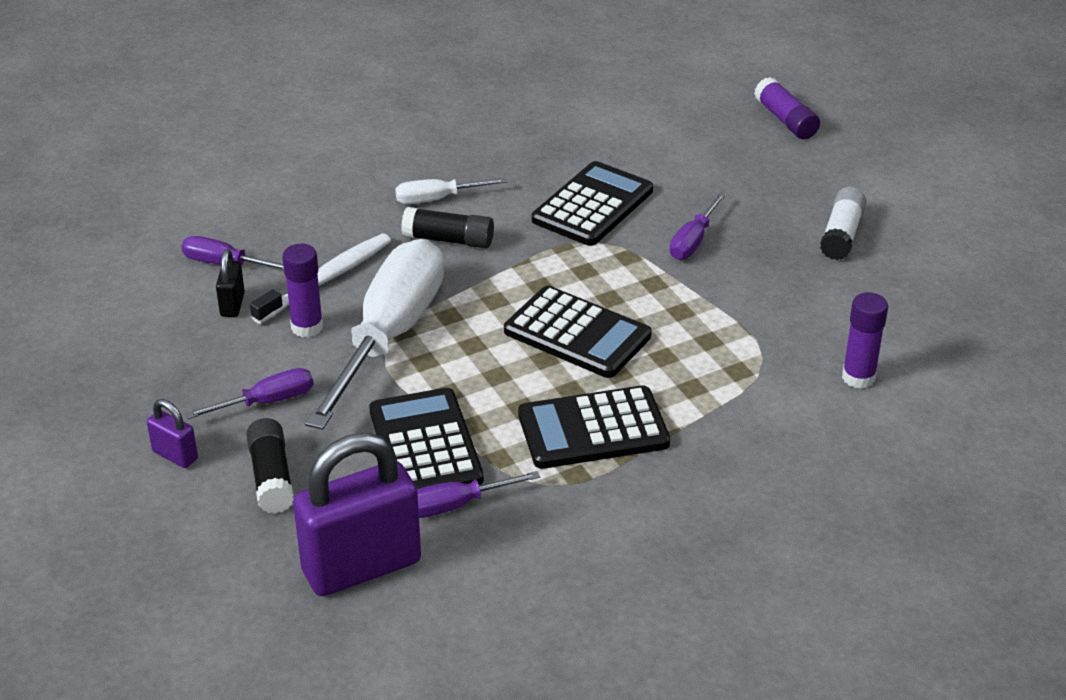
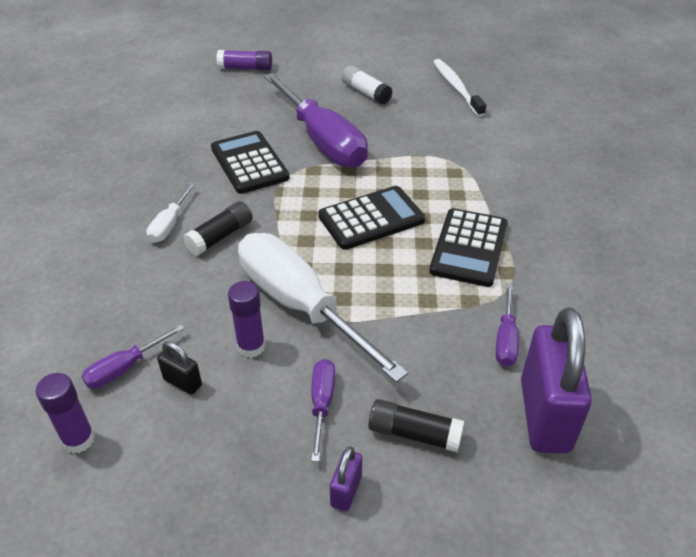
camera: 60 degrees left, 5 degrees up
(175, 455) = (346, 491): purple padlock -> purple padlock turned 45 degrees counterclockwise
(326, 279) = (204, 315): white toothbrush -> white toothbrush (456, 87)
(425, 445) = (433, 332): black calculator -> none
(693, 241) = (323, 141): purple screwdriver -> purple screwdriver, size x2.26
(858, 377) = (490, 136): purple glue stick -> purple glue stick (79, 440)

